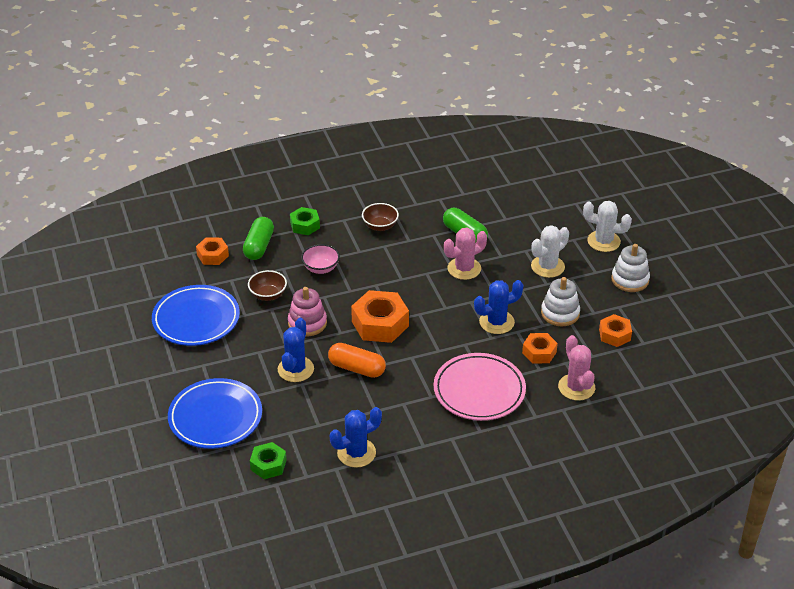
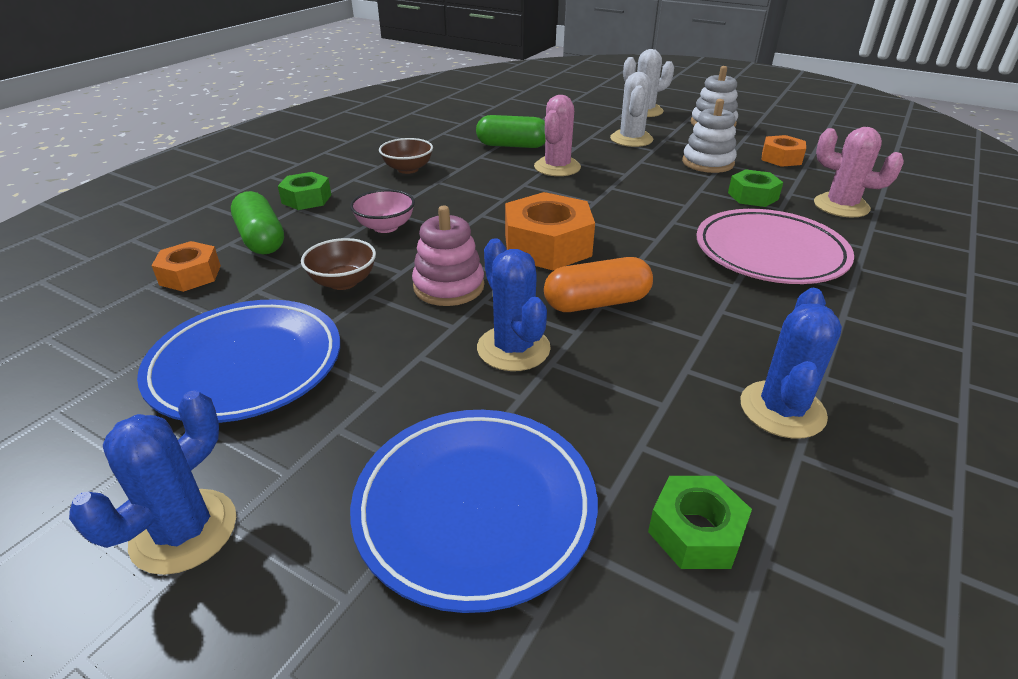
camera: 40 degrees left, 5 degrees down
(496, 322) = (667, 191): blue cactus -> blue cactus (184, 531)
(539, 352) = (753, 196): orange nut -> green nut

